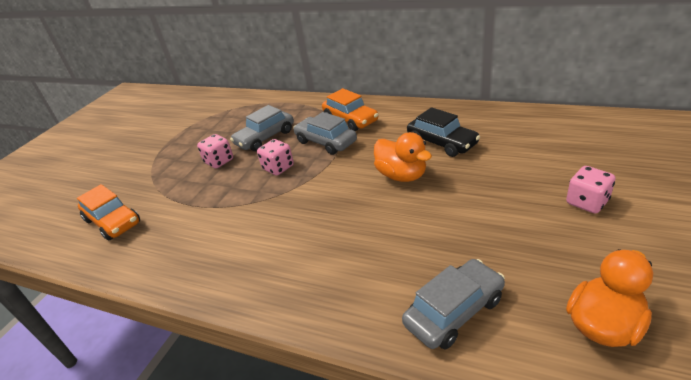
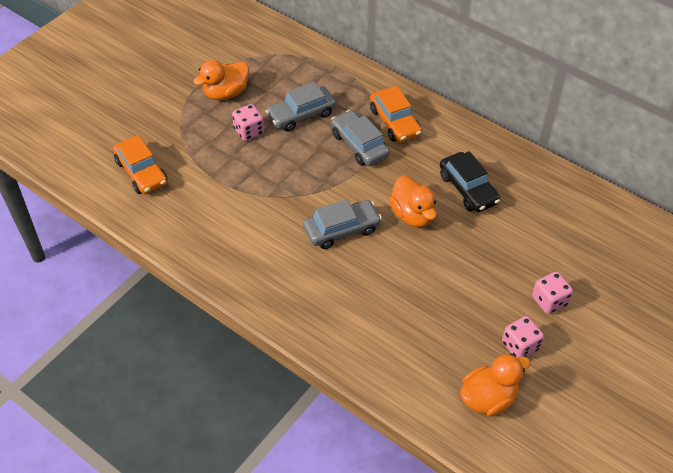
camera: 10 degrees right, 15 degrees up
(192, 143) = (226, 93): none -> orange duck
(278, 168) = (304, 162): pink dice -> pink dice (520, 346)
(454, 311) = (393, 354): grey car -> grey car (342, 230)

